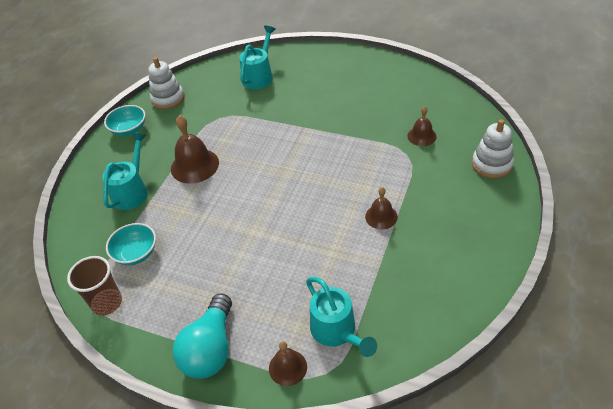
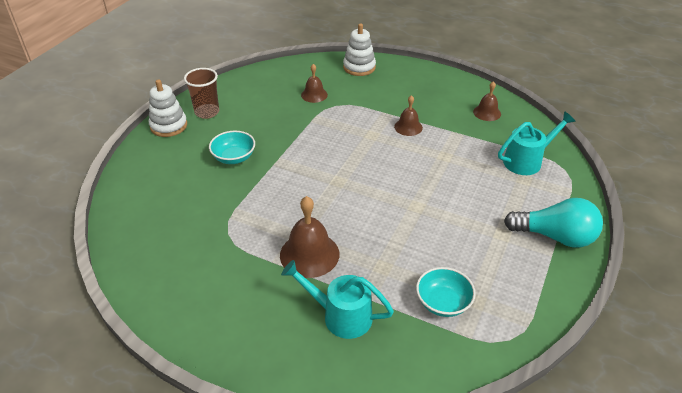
camera: 90 degrees left, 5 degrees down
(107, 303) = (512, 324): brown cup -> brown cup (207, 112)
(129, 129) = (213, 330): turquoise bowl -> turquoise bowl (234, 158)
(168, 98) = (161, 288): white stacking toy -> white stacking toy (169, 126)
(259, 76) = (161, 195): turquoise watering can -> none
(287, 367) = (564, 189): brown bell -> brown bell (487, 112)

